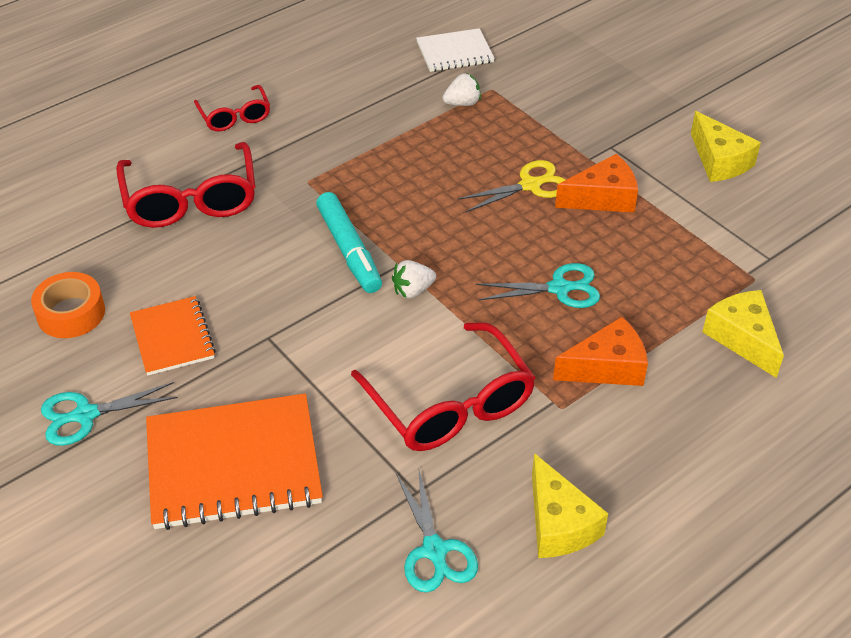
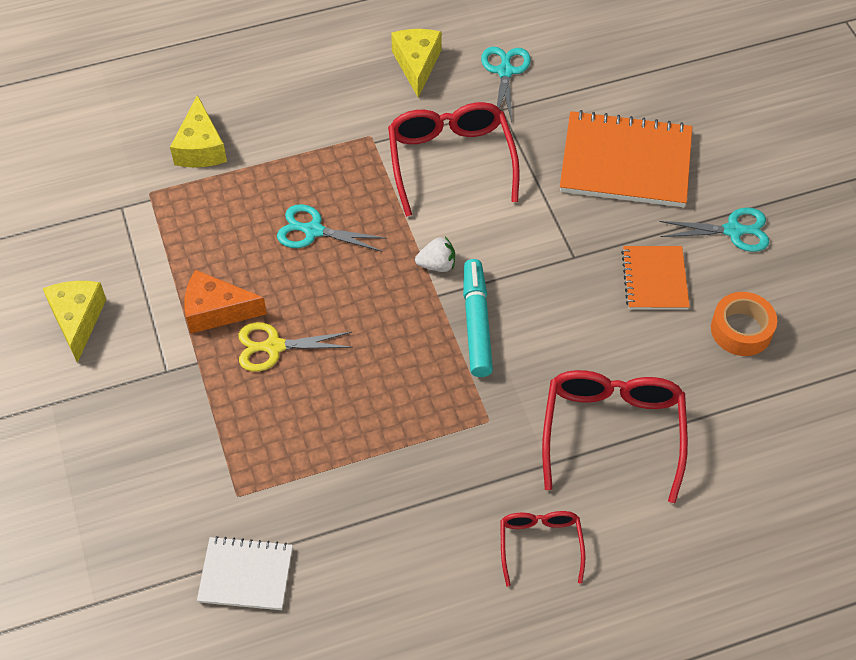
camera: 160 degrees left, 10 degrees up
(462, 103) = (281, 483): white strawberry -> none
(607, 367) = (318, 155): orange cheese -> none

